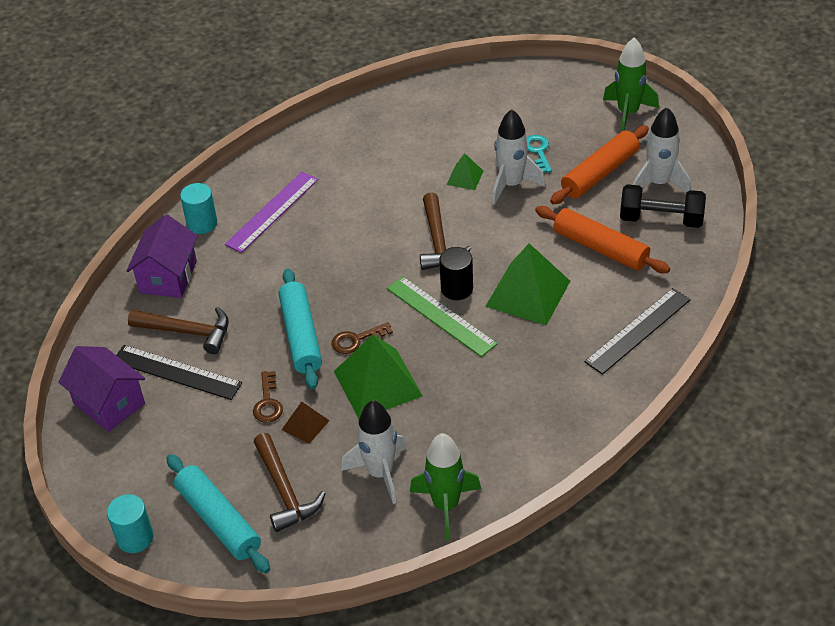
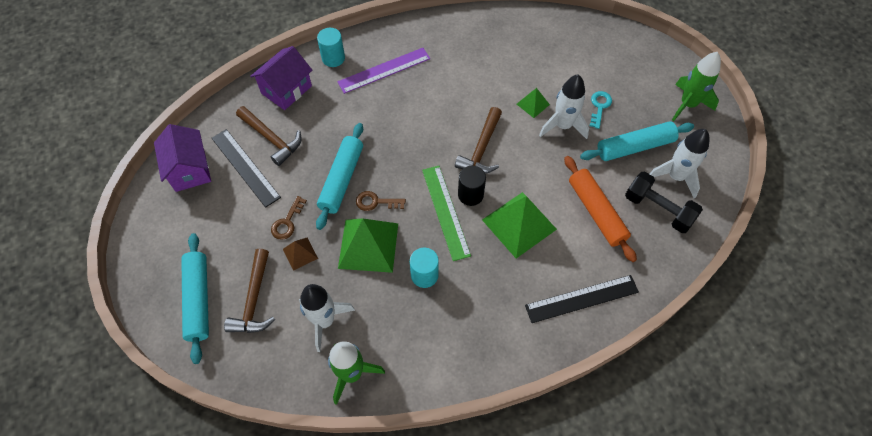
camera: 25 degrees right, 15 degrees up
(135, 538) = (140, 284): turquoise cylinder -> turquoise cylinder (424, 275)
(599, 173) = (634, 146): orange rolling pin -> turquoise rolling pin

